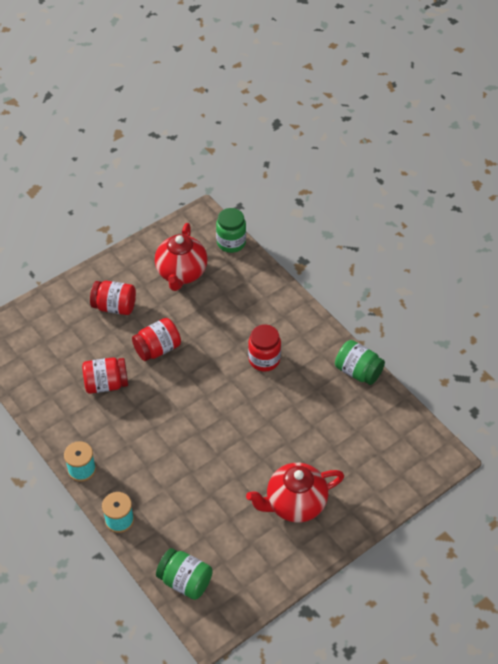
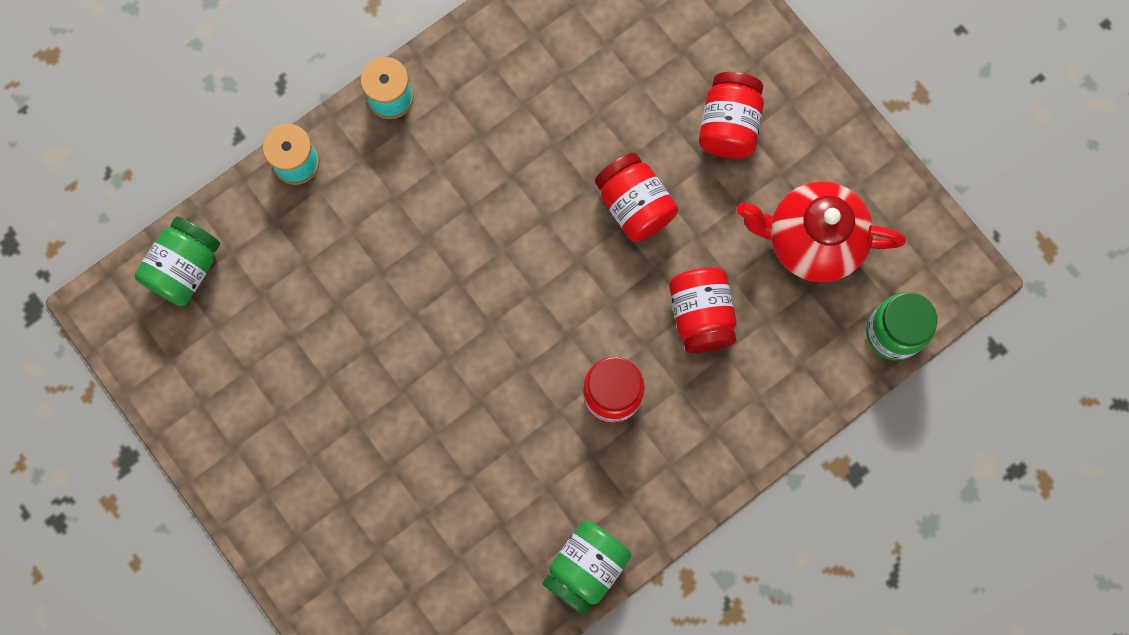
camera: 90 degrees right, 25 degrees up
(106, 384) = (558, 123): red jar -> red jar (701, 315)
(295, 503) = (315, 443): red teapot -> none

